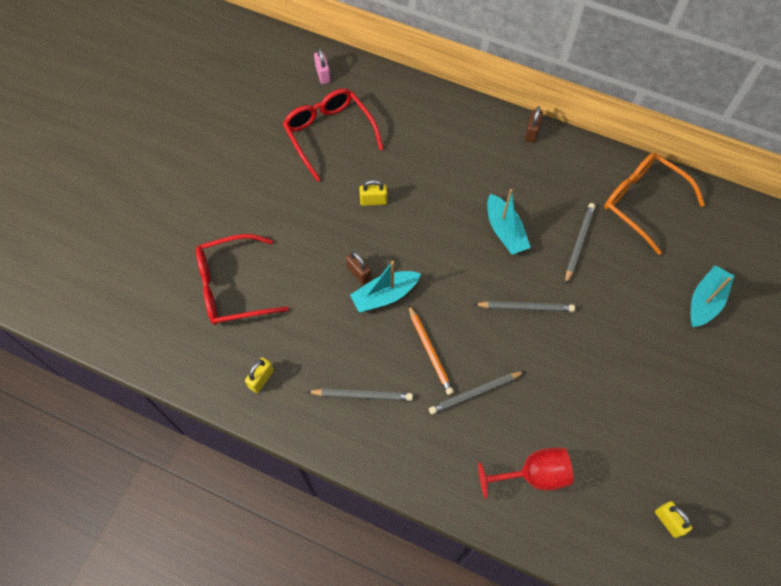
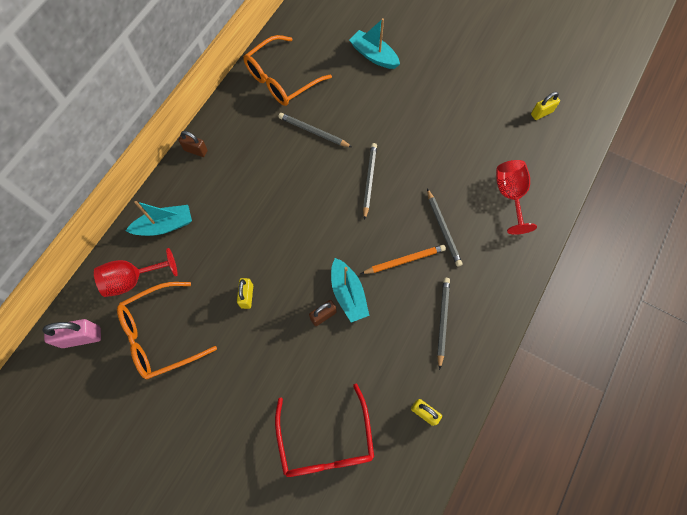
camera: 85 degrees left, 5 degrees up
(323, 75) = (81, 337): pink padlock -> pink padlock, size x1.51
(329, 134) = (160, 335): red glasses -> orange glasses
(382, 103) = (133, 279): none -> red goblet
(505, 231) = (294, 186): turquoise boat -> turquoise boat (164, 225)

